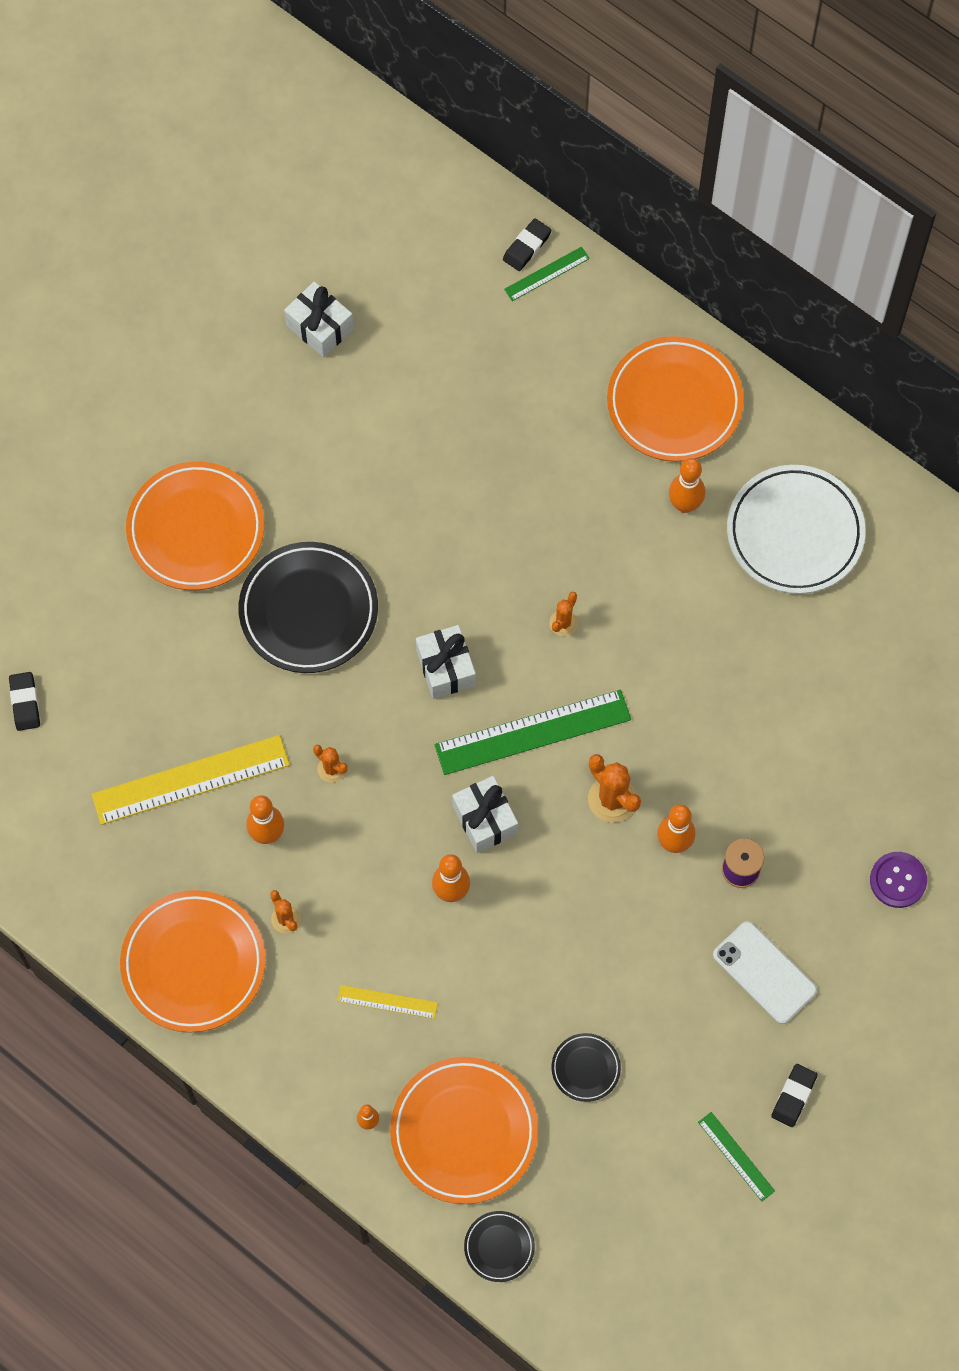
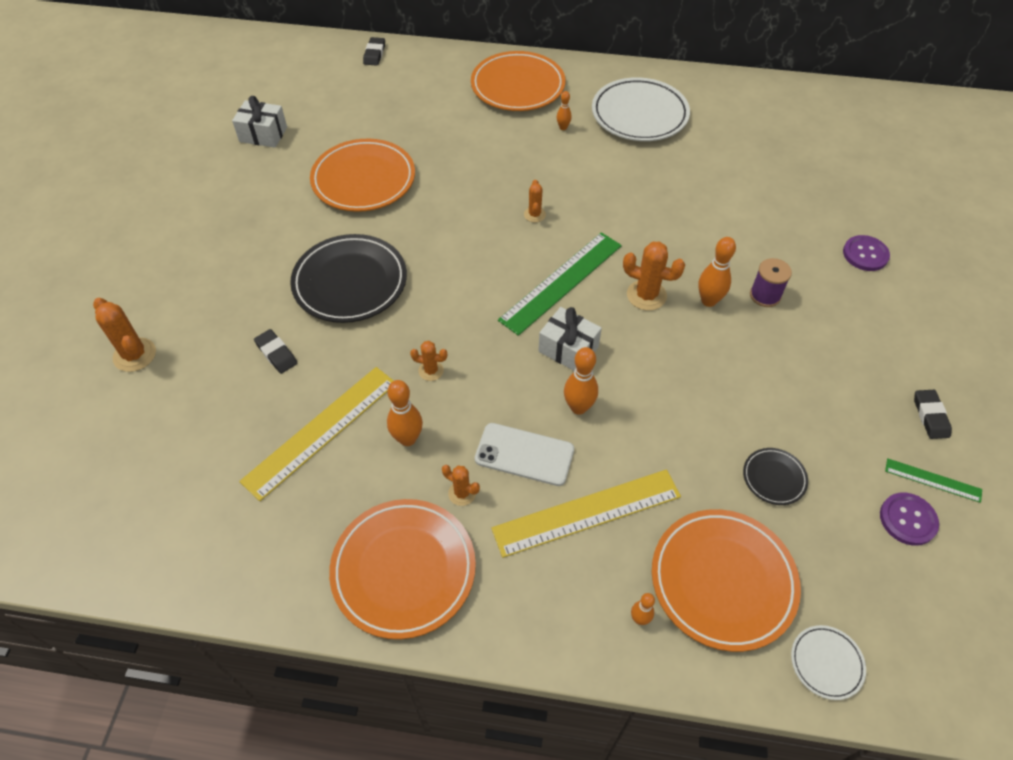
camera: 30 degrees left, 15 degrees down
(25, 702) = (146, 442): black eraser -> black eraser (276, 353)
(52, 589) = (134, 355): none -> orange cactus
(196, 529) = (235, 271): orange plate -> orange plate (363, 180)
(387, 1001) = (586, 512): yellow ruler -> yellow ruler, size x2.03
(446, 668) = (473, 272): white gift -> none
(499, 1247) = (826, 663): black plate -> white plate
(546, 273) = (395, 60): green ruler -> none
(678, 1177) = (908, 519): none -> purple button
(685, 504) = (563, 127): orange bowling pin -> orange bowling pin, size x0.57
(764, 972) = (837, 348): white phone -> white phone (524, 454)

